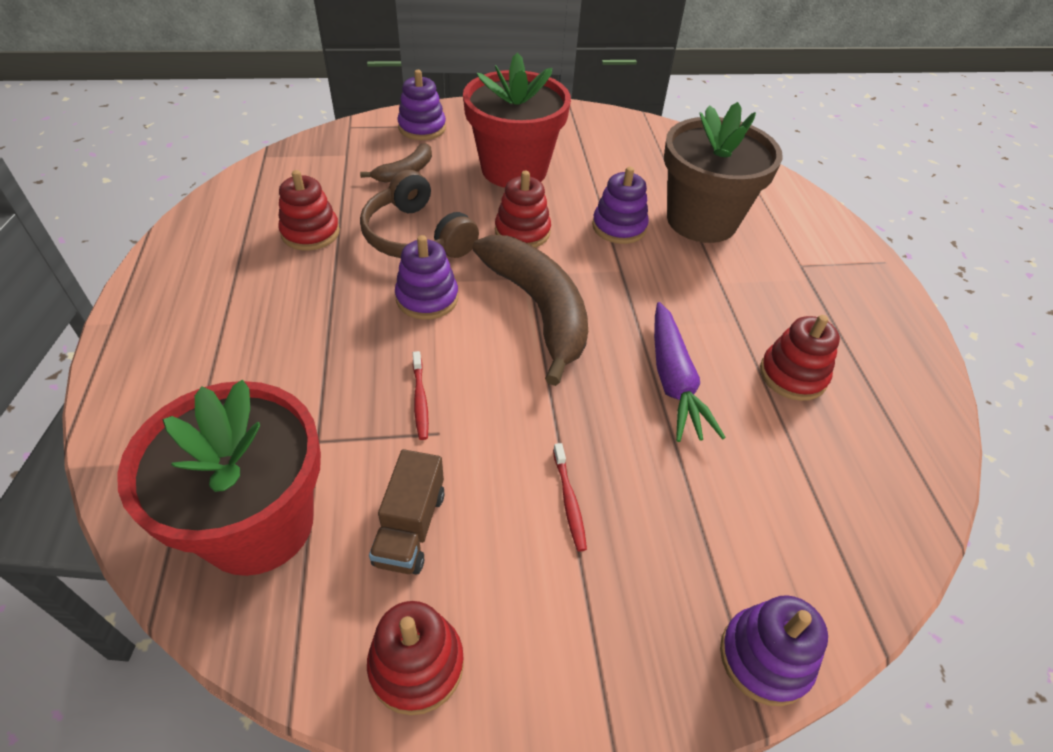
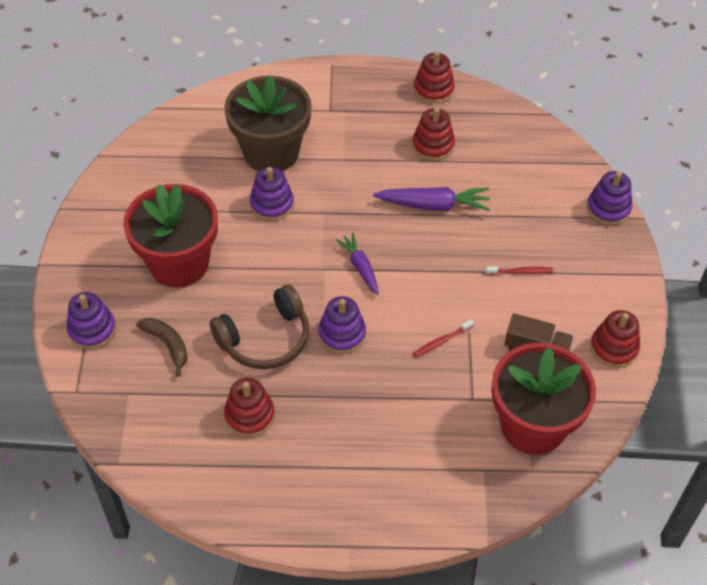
camera: 80 degrees left, 5 degrees up
(420, 400) = (441, 341): red toothbrush -> red toothbrush turned 150 degrees clockwise
(522, 232) = (269, 267): red stacking toy -> red stacking toy (433, 89)
(538, 309) = (360, 267): brown banana -> purple carrot

